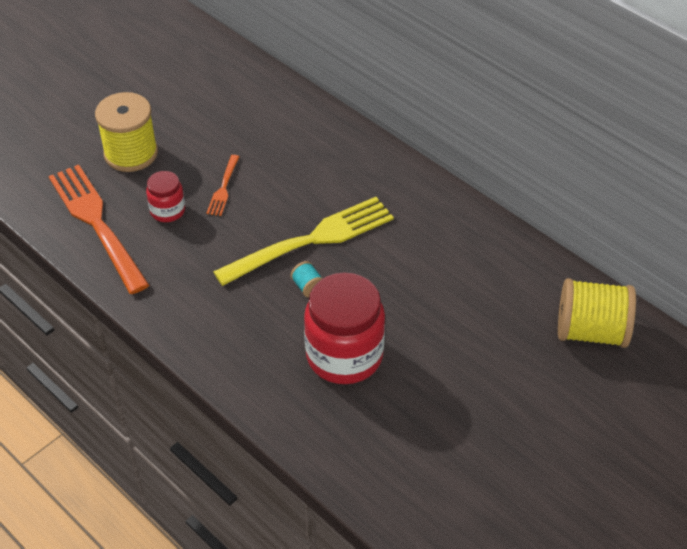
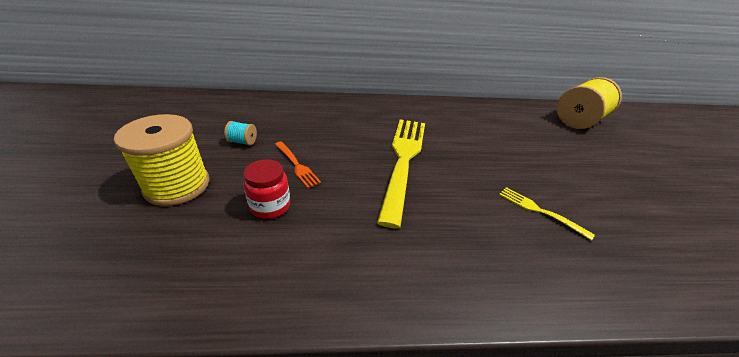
camera: 50 degrees left, 10 degrees down
(96, 223) = (205, 263): orange fork -> none
(308, 287) = (448, 187): turquoise spool -> turquoise spool (243, 142)
(344, 356) = (539, 211): red jar -> yellow fork

